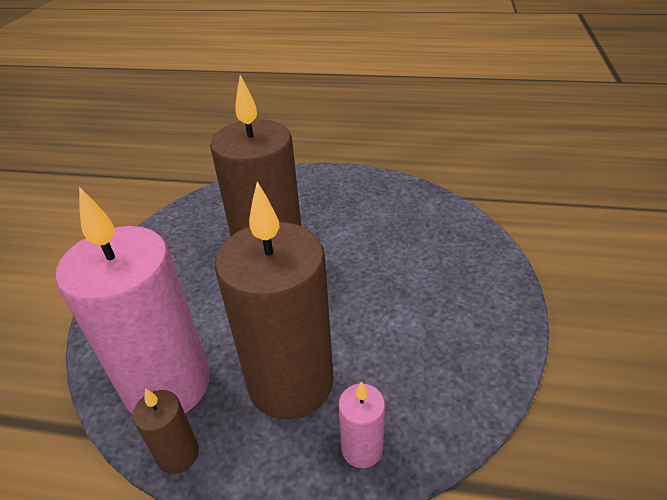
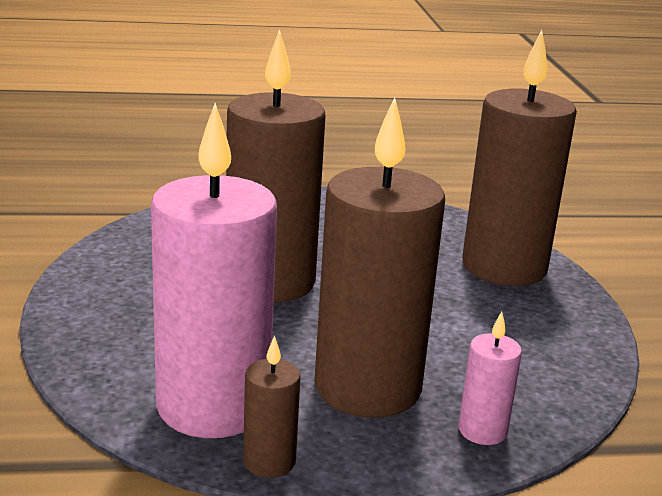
camera: 20 degrees left, 15 degrees down
(461, 259) = (504, 267): none -> brown candle

